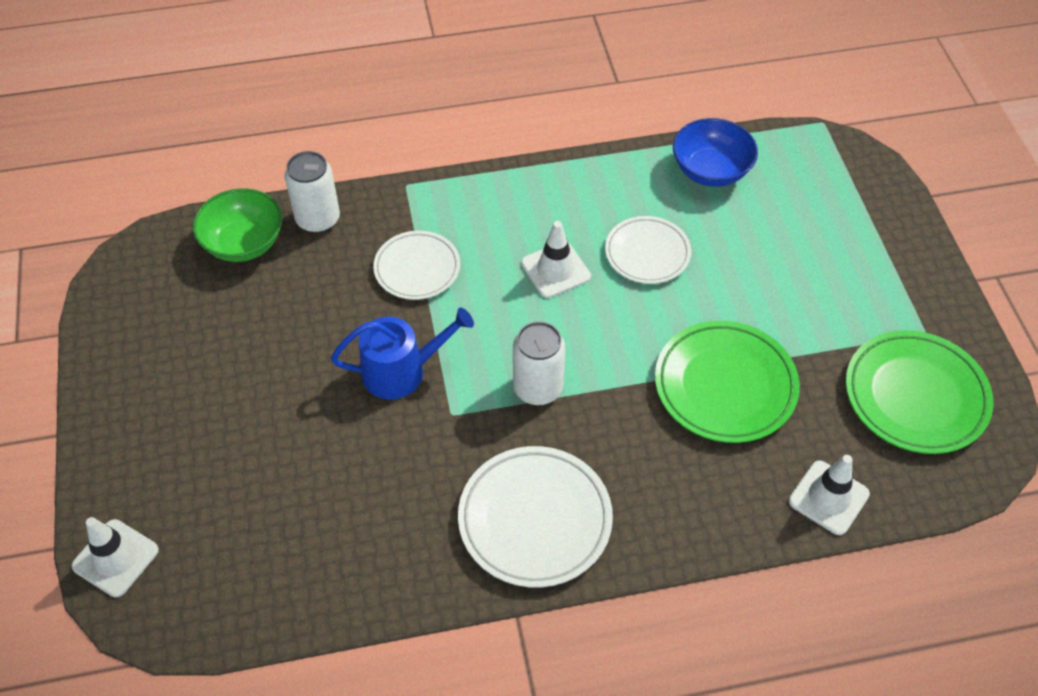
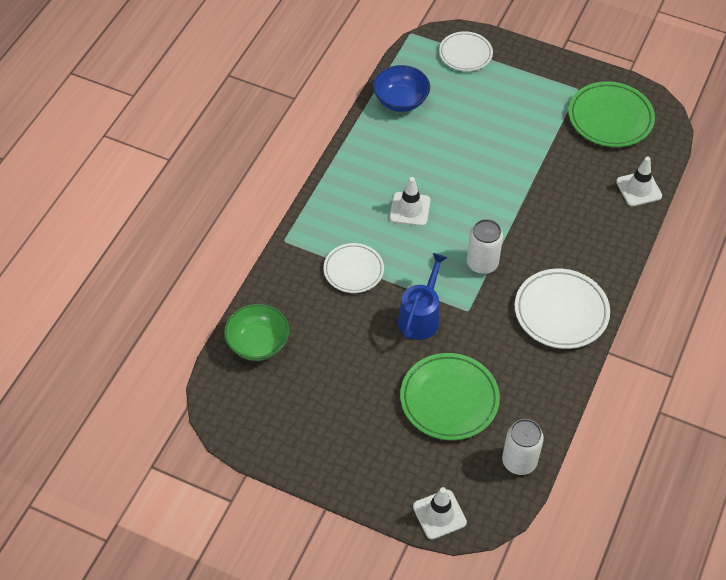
camera: 55 degrees left, 0 degrees up
(318, 219) = (272, 297): white can -> white can (519, 461)
(647, 253) = (433, 163): white plate -> white plate (465, 54)
(725, 386) = (544, 186): green plate -> green plate (449, 399)

